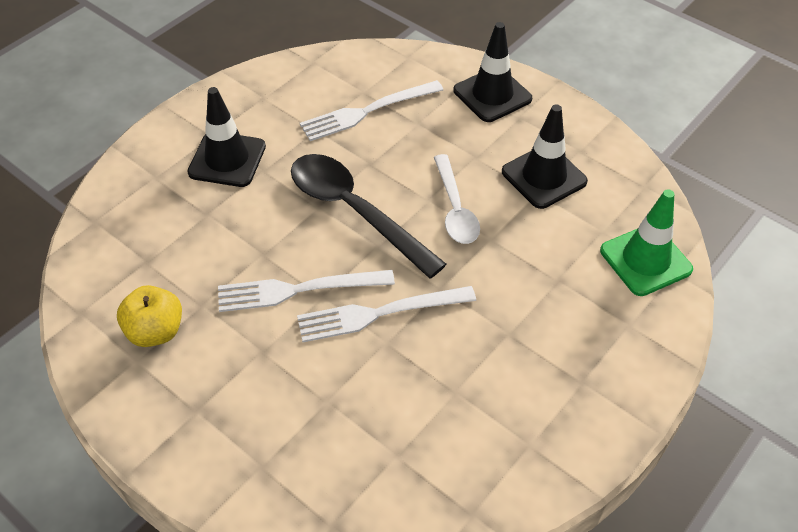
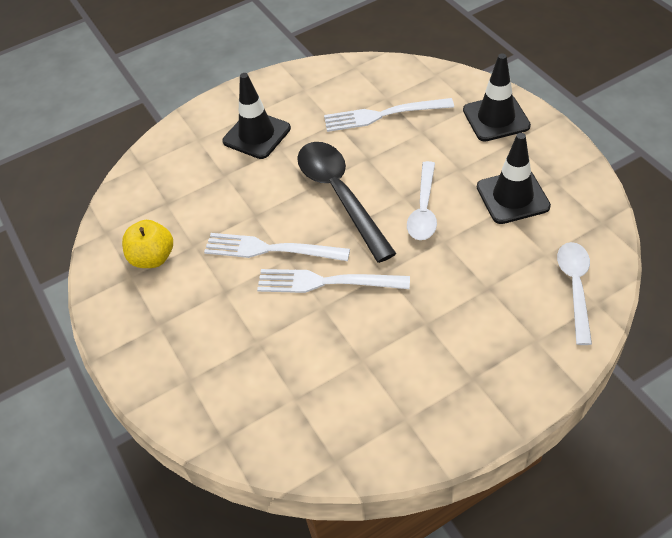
camera: 25 degrees right, 0 degrees up
(645, 260) = (575, 287): green traffic cone -> white spoon

